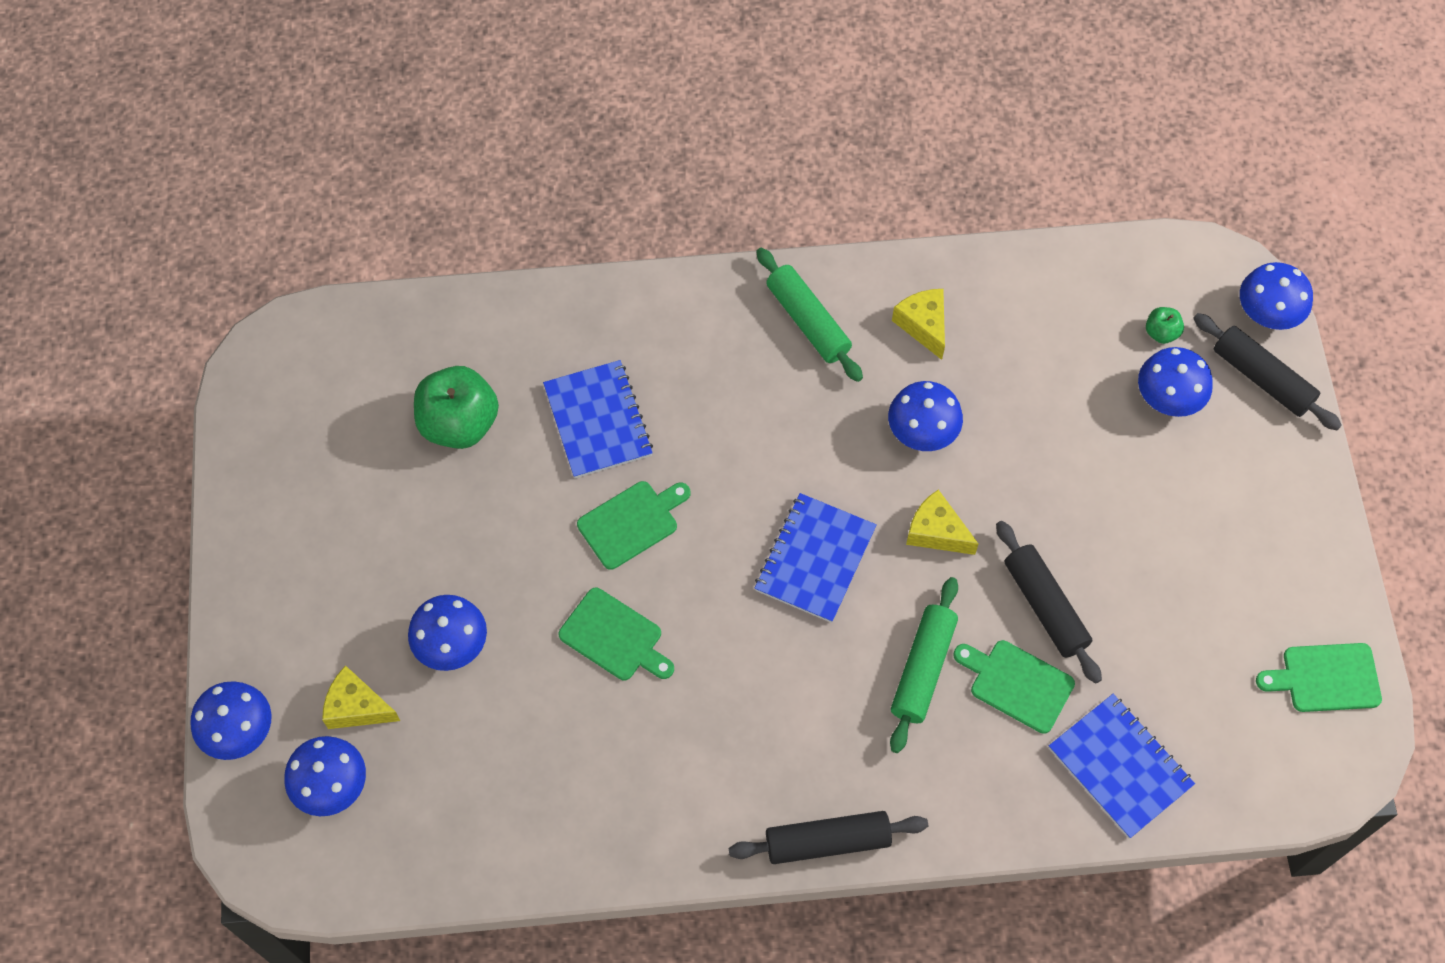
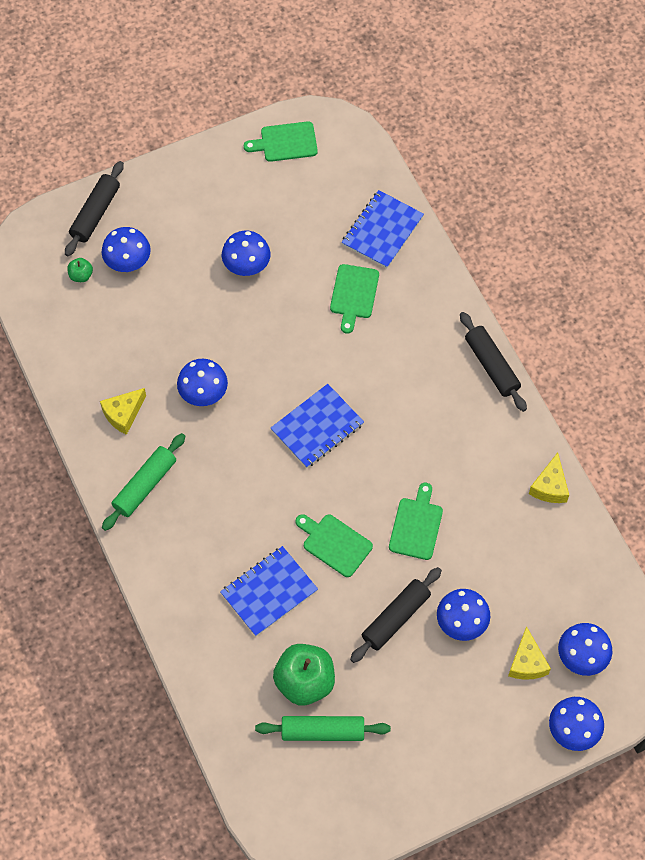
camera: 110 degrees left, 0 degrees up
(815, 559) = (317, 427): blue notebook -> blue notebook turned 45 degrees counterclockwise
(922, 669) = (365, 346): green rolling pin -> green rolling pin (323, 731)
(936, 532) = (271, 364): yellow cheese -> yellow cheese (550, 486)
(1045, 606) = (298, 292): black rolling pin -> black rolling pin (396, 618)
(1267, 313) = (45, 220): blue mushroom -> blue mushroom (246, 264)
(1326, 678) = (285, 142): green cutting board -> green cutting board turned 105 degrees clockwise

